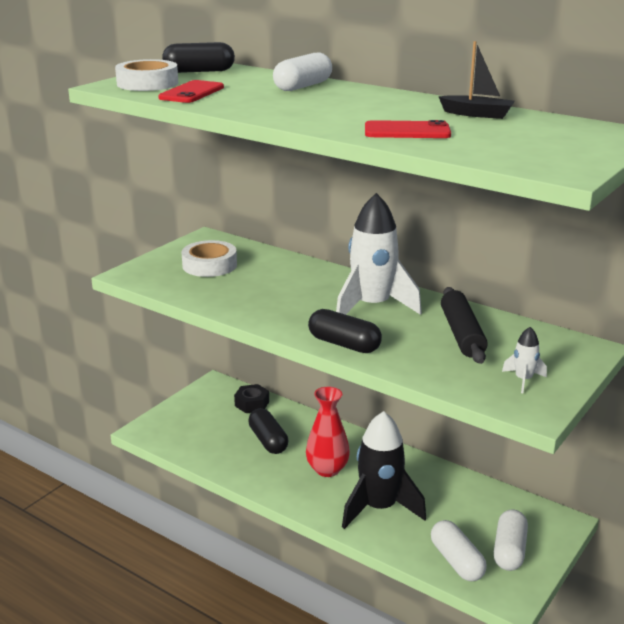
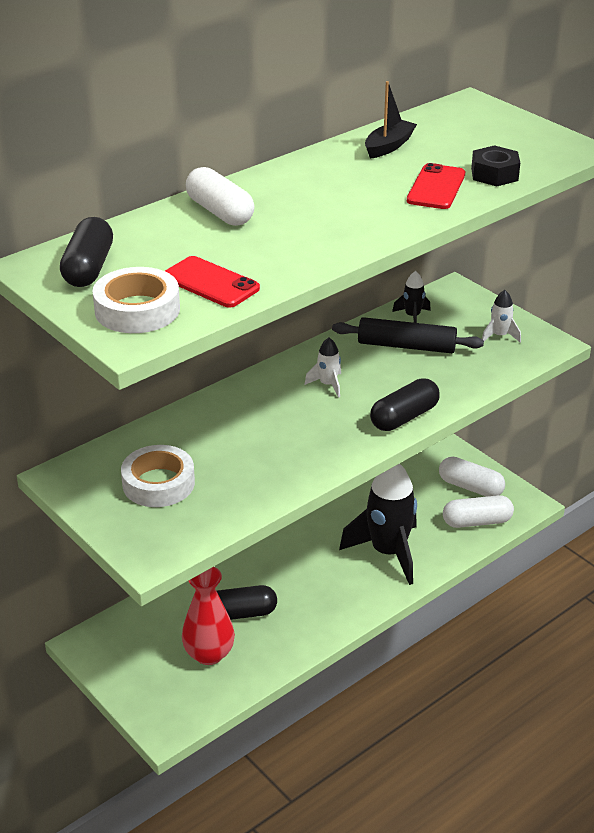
camera: 75 degrees left, 10 degrees up
(252, 404) = (152, 615): black nut -> black nut (494, 174)
(327, 469) = (311, 576): red vase -> red vase (209, 654)
(372, 307) = (328, 385): white rocket -> white rocket, size x0.44
(517, 332) = (412, 316): none -> black rocket

